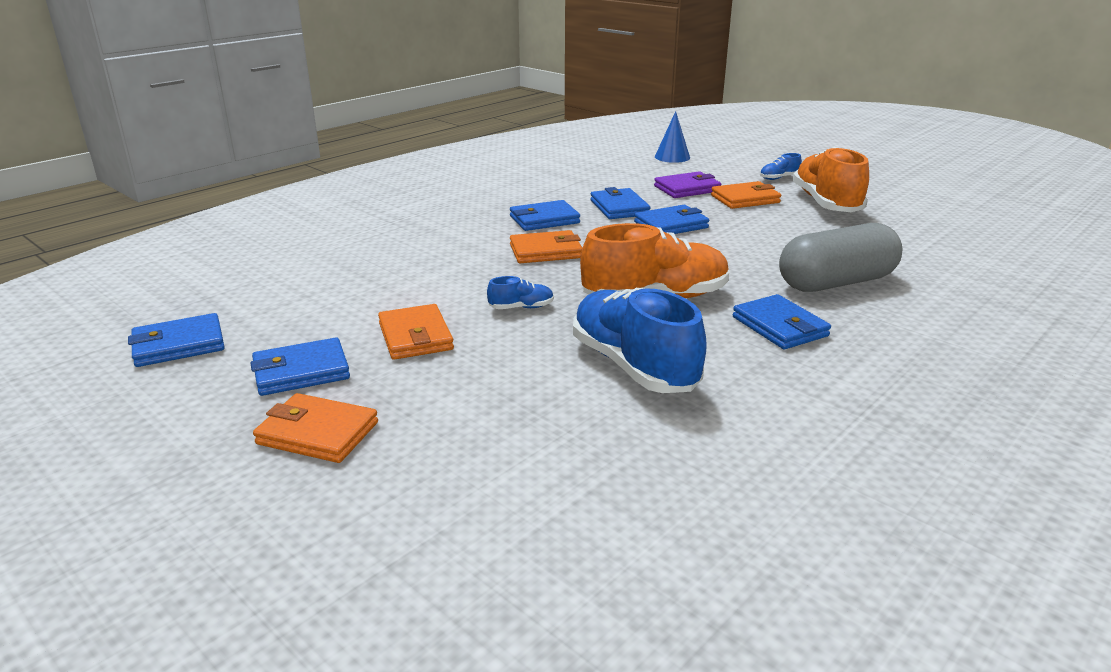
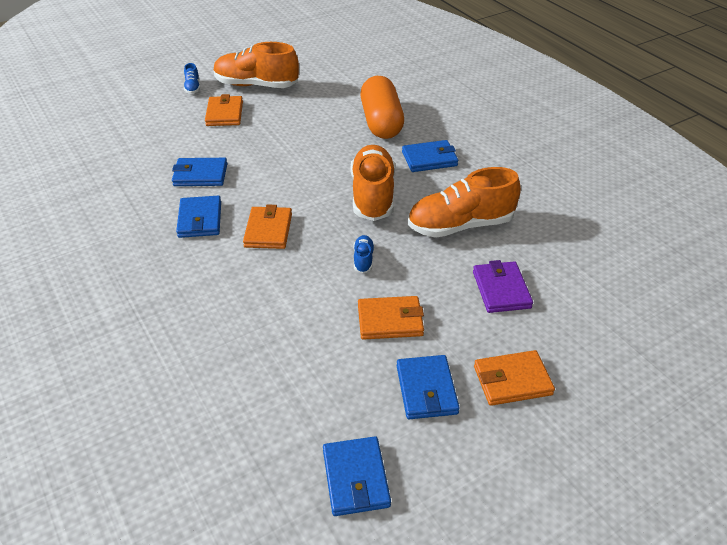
camera: 75 degrees left, 15 degrees up
(318, 433) = (512, 380): orange wallet -> orange wallet turned 45 degrees clockwise
(633, 366) = (460, 225): blue shoe -> orange shoe
(671, 225) = (253, 159): blue wallet -> none
(672, 157) = (100, 120): blue cone -> none
(687, 189) = (183, 133): purple wallet -> purple wallet (501, 290)
(836, 282) = (381, 122): grey capsule -> orange capsule

